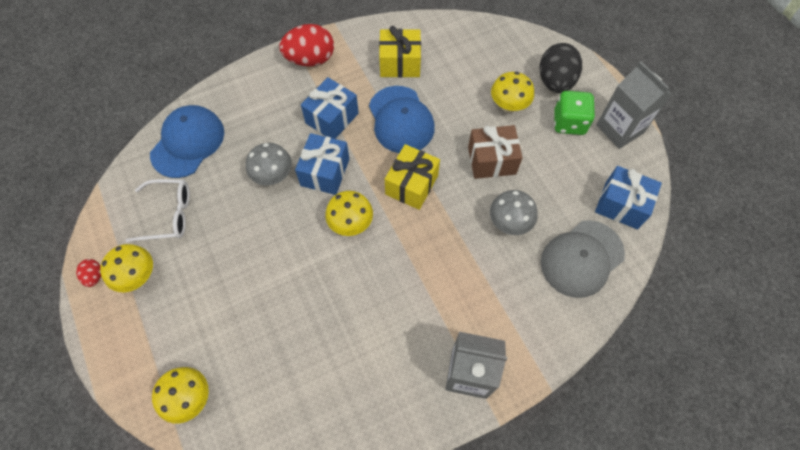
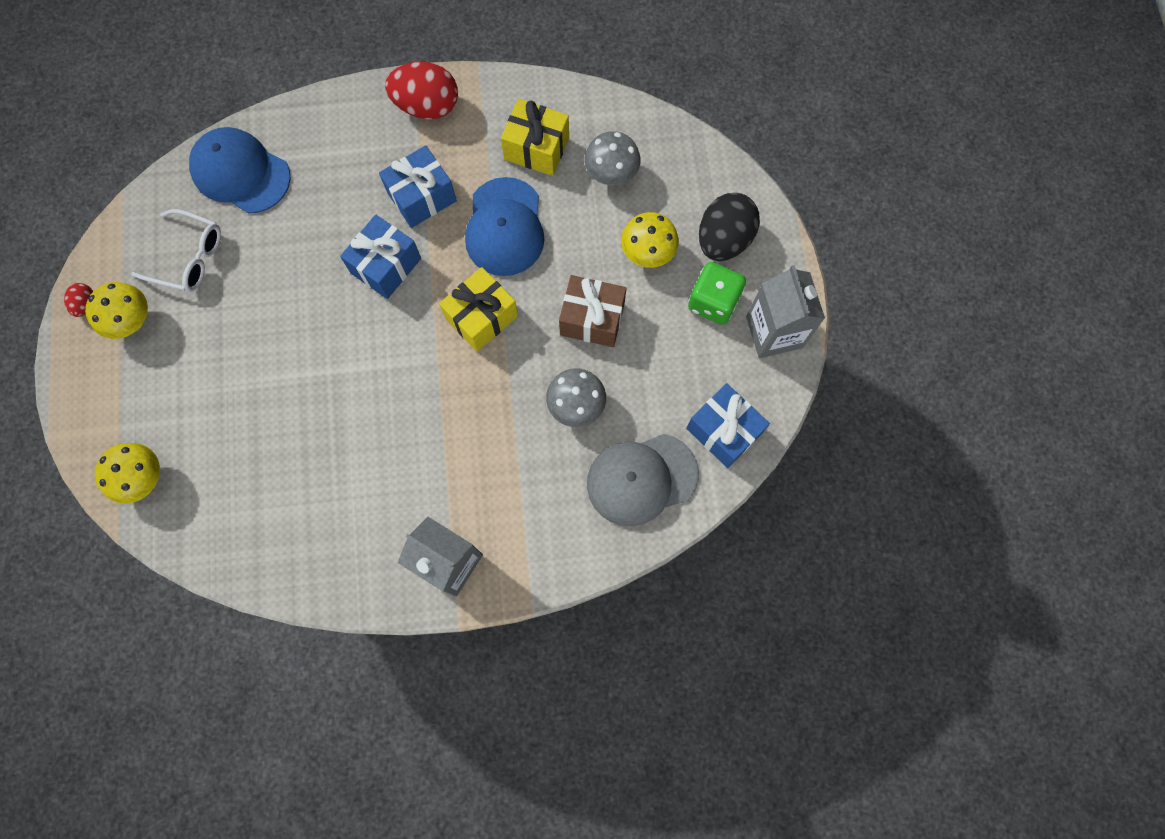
camera: 20 degrees right, 10 degrees up
(188, 143) = (240, 172): blue cap -> blue cap turned 105 degrees counterclockwise
(273, 176) = (324, 250): grey mushroom -> grey mushroom (611, 174)
(351, 224) = (390, 341): yellow mushroom -> none

